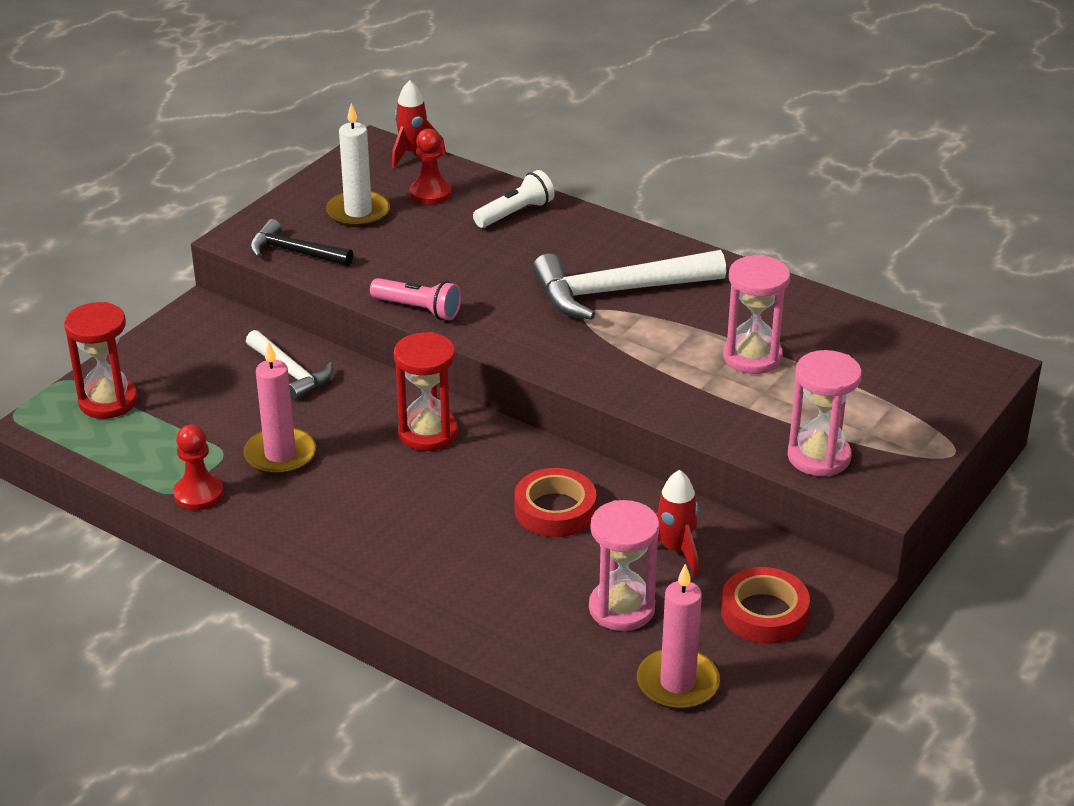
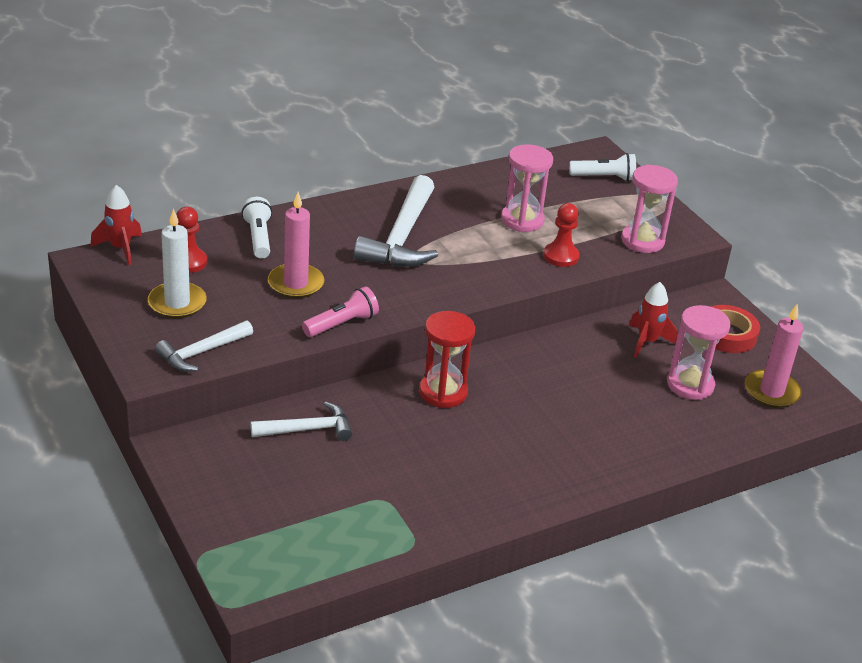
camera: 65 degrees left, 0 degrees up
(108, 401) = (256, 541): red hourglass -> none
(198, 494) = (427, 530): red pawn -> red pawn (561, 256)
(280, 455) = (411, 471): pink candle -> pink candle (296, 284)
(295, 252) = (201, 352): black hammer -> white hammer
(555, 510) = (572, 371): red tape -> none
(932, 387) = (604, 177): none -> white flashlight

